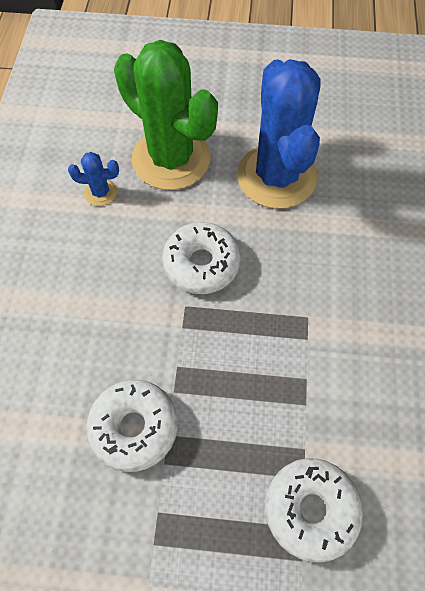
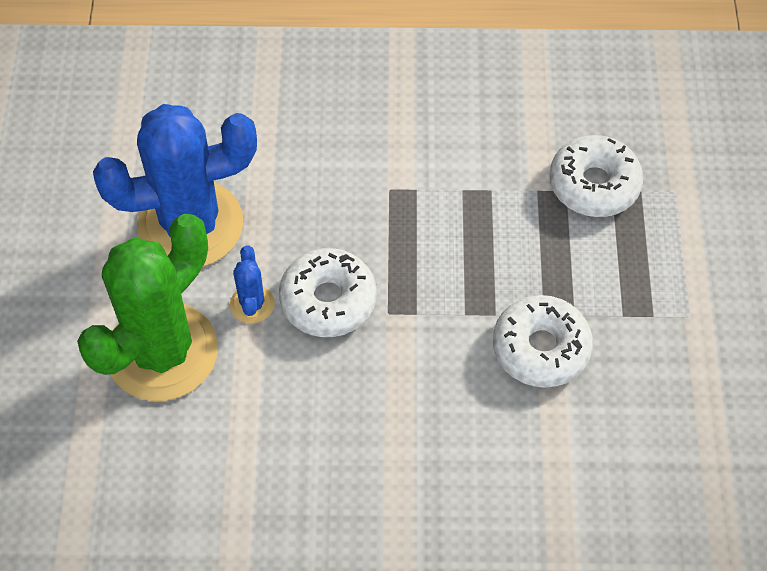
camera: 95 degrees left, 5 degrees down
(100, 192) = (223, 434): blue cactus -> blue cactus (252, 304)

